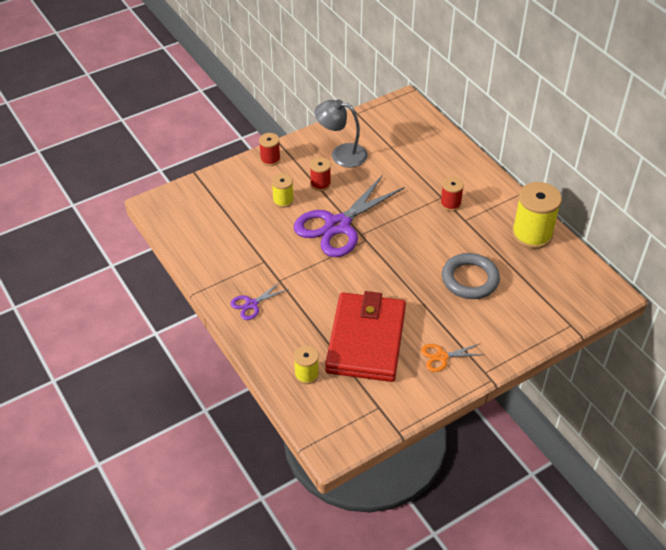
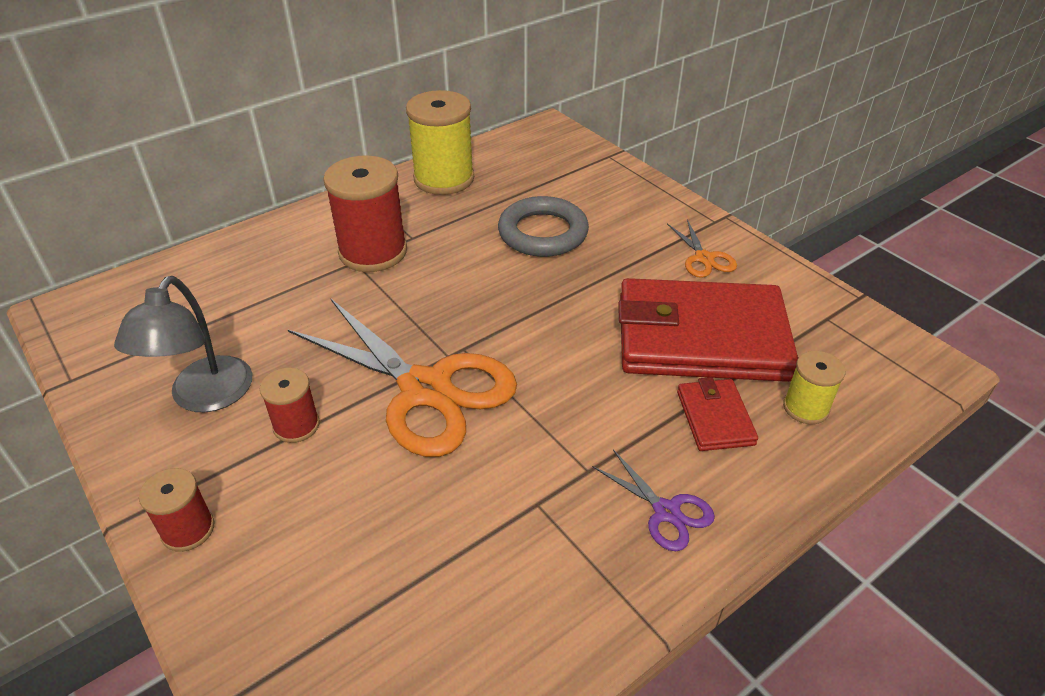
camera: 95 degrees left, 5 degrees down
(283, 200) = (342, 488): yellow spool -> none
(305, 333) = (715, 418): none -> red wallet
(338, 225) = (425, 389): purple scissors -> orange scissors
(450, 204) = (373, 252): red spool -> red spool, size x1.88

